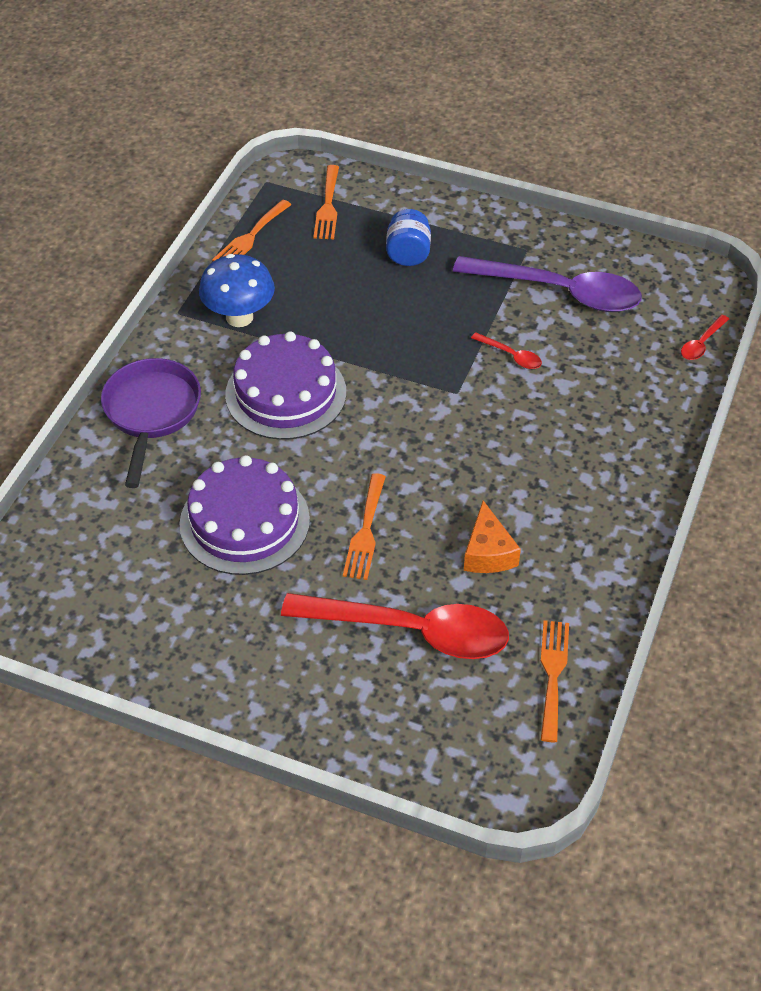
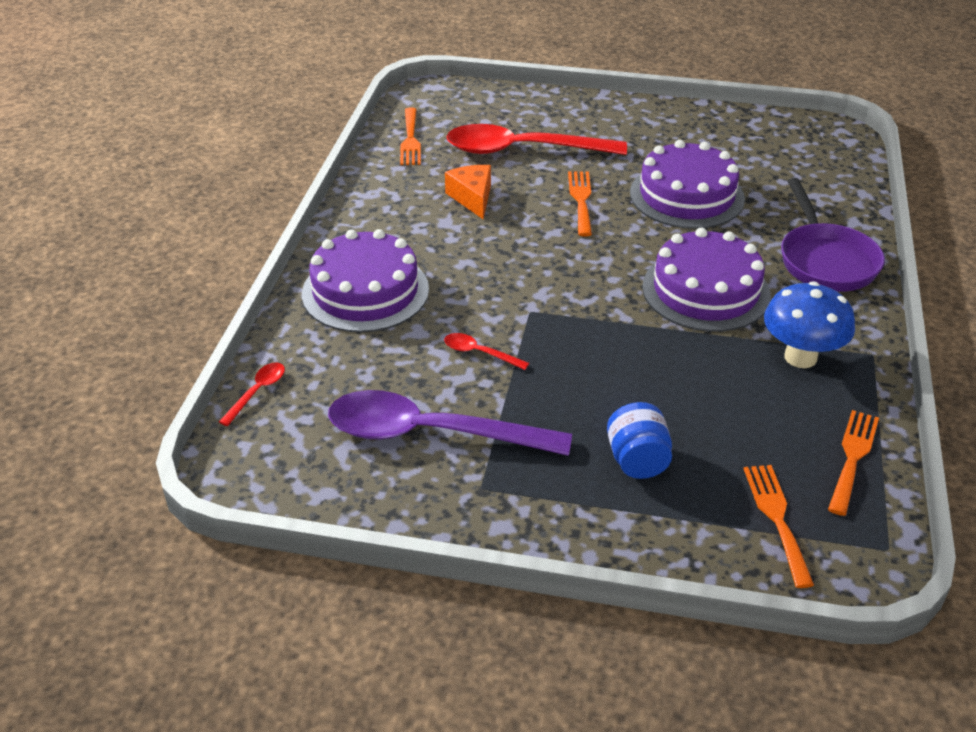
camera: 170 degrees right, 10 degrees down
(611, 435) = (365, 291): none -> purple cake

